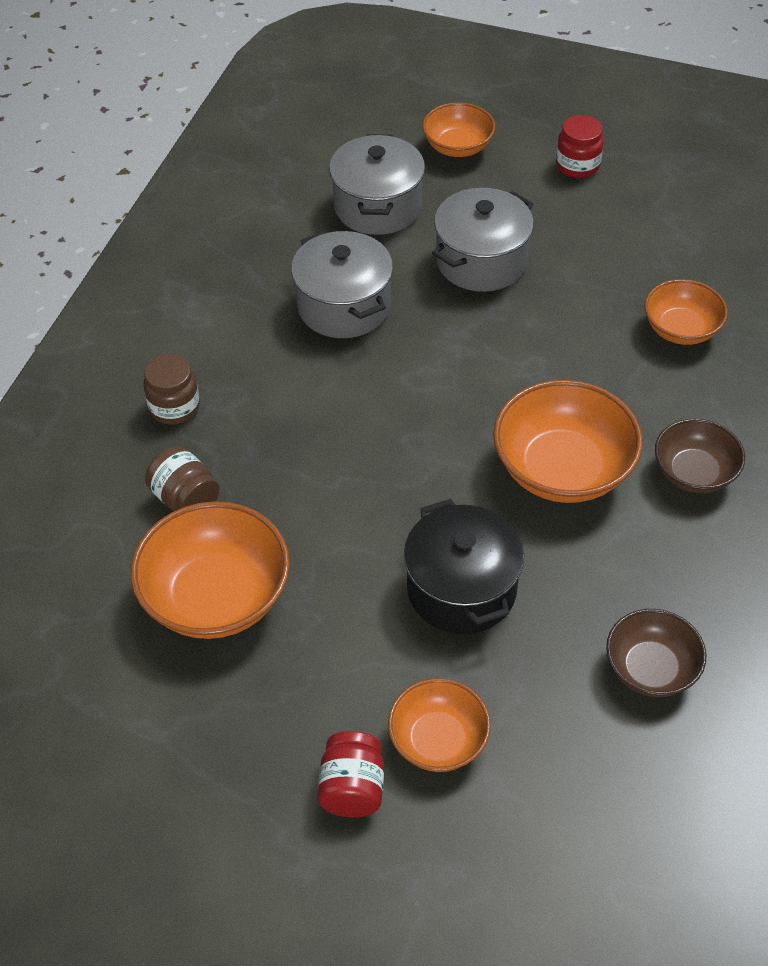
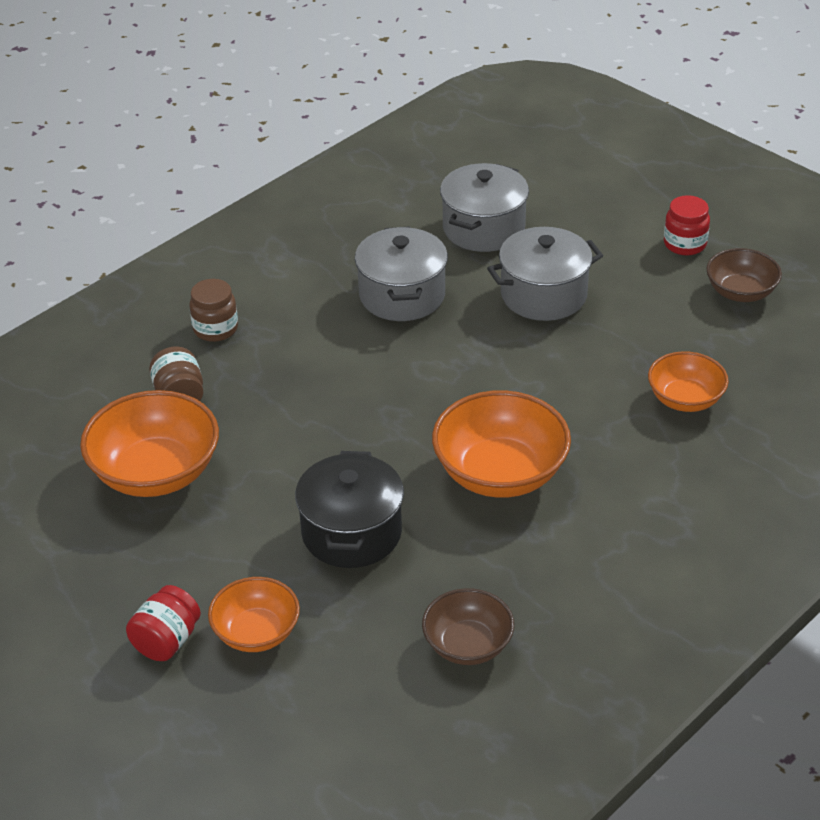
camera: 25 degrees right, 10 degrees down
(458, 147) = (586, 201): orange bowl -> none
(694, 473) = (614, 513): brown bowl -> brown bowl (740, 292)

